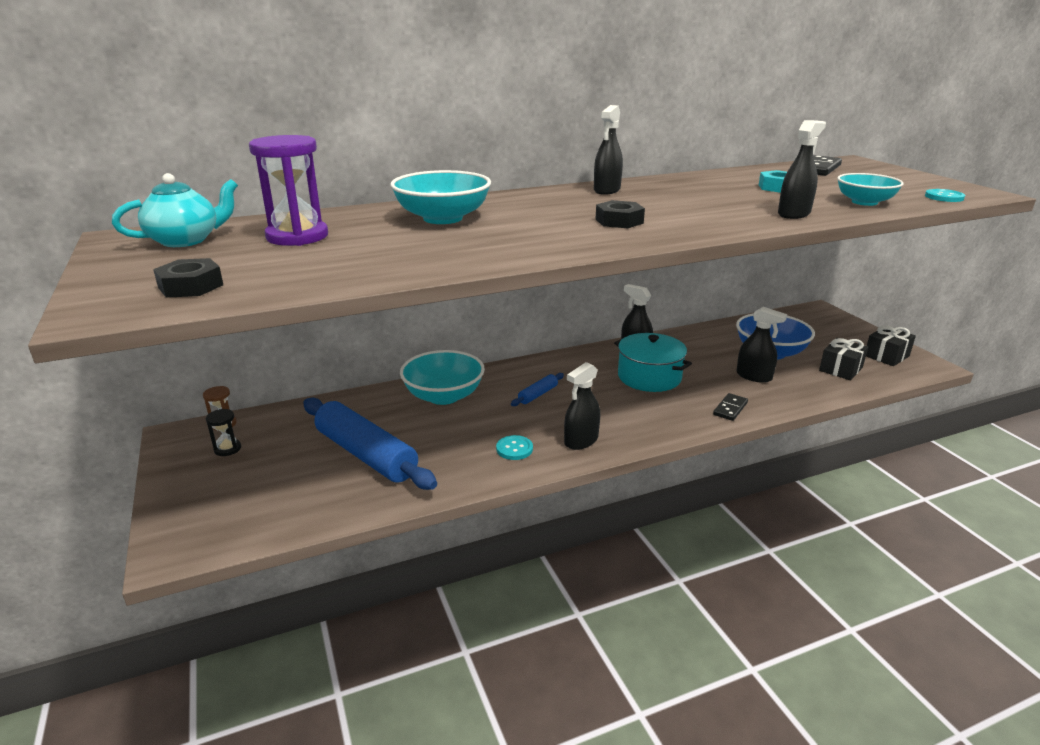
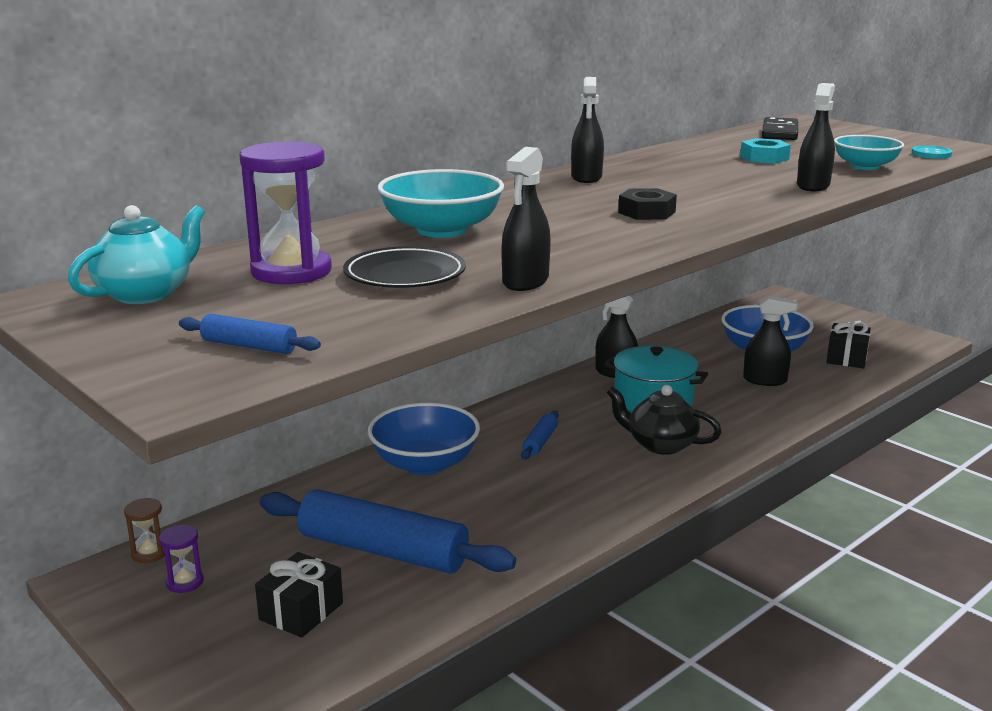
camera: 20 degrees left, 5 degrees down
(190, 286) = (249, 346): black nut -> blue rolling pin
(227, 449) = (185, 582): black hourglass -> purple hourglass
(368, 248) = (405, 275): none -> black plate
(444, 396) = (425, 464): turquoise bowl -> blue bowl
(514, 449) = (561, 508): turquoise button -> none
(581, 440) = (630, 484): black spray bottle -> black spray bottle (525, 281)
(628, 414) = (660, 444): none -> black teapot
(730, 409) = (765, 419): black domino -> none
(886, 356) = (881, 337): black gift -> black gift (301, 611)

